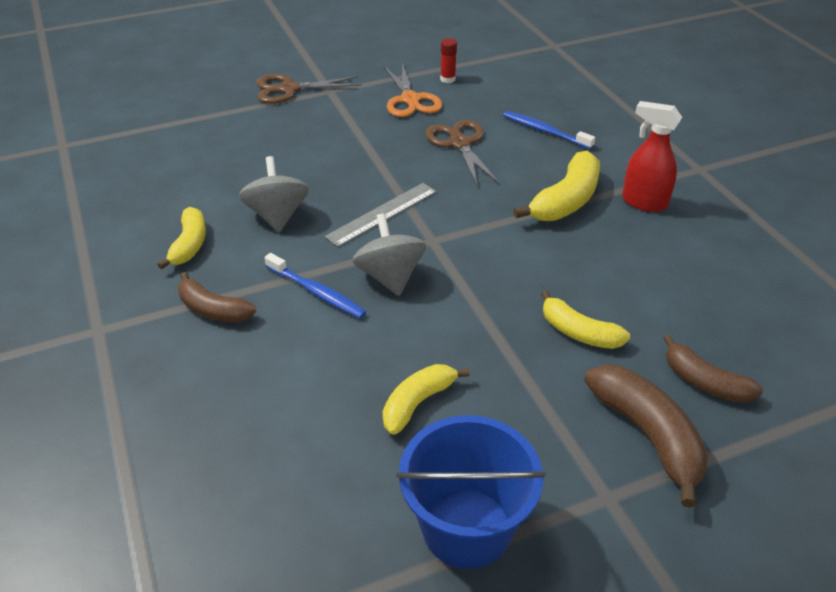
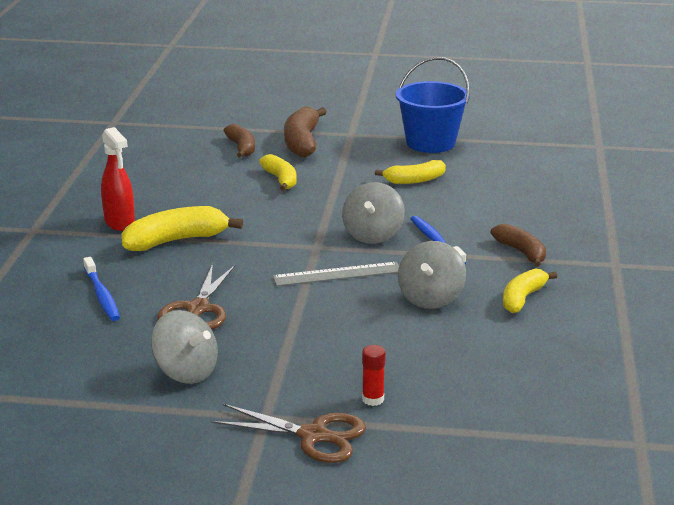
camera: 150 degrees left, 15 degrees down
(410, 100) = (186, 372): orange scissors -> grey spinning top
(448, 79) = (109, 385): red glue stick -> red glue stick (373, 399)

